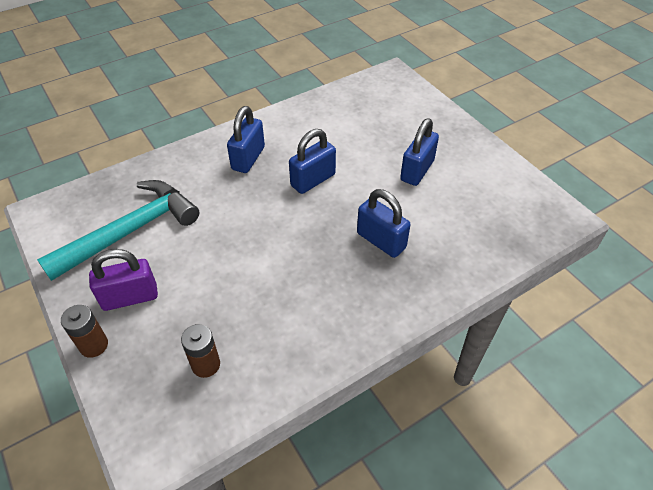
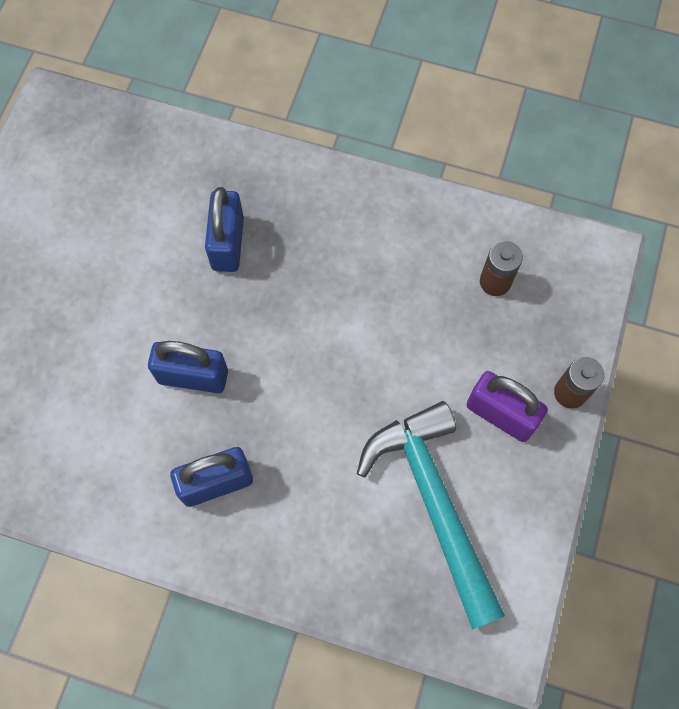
camera: 130 degrees left, 20 degrees up
(130, 231) = (434, 503): turquoise hammer -> turquoise hammer turned 60 degrees clockwise
(417, 171) = (86, 278): blue padlock -> none

